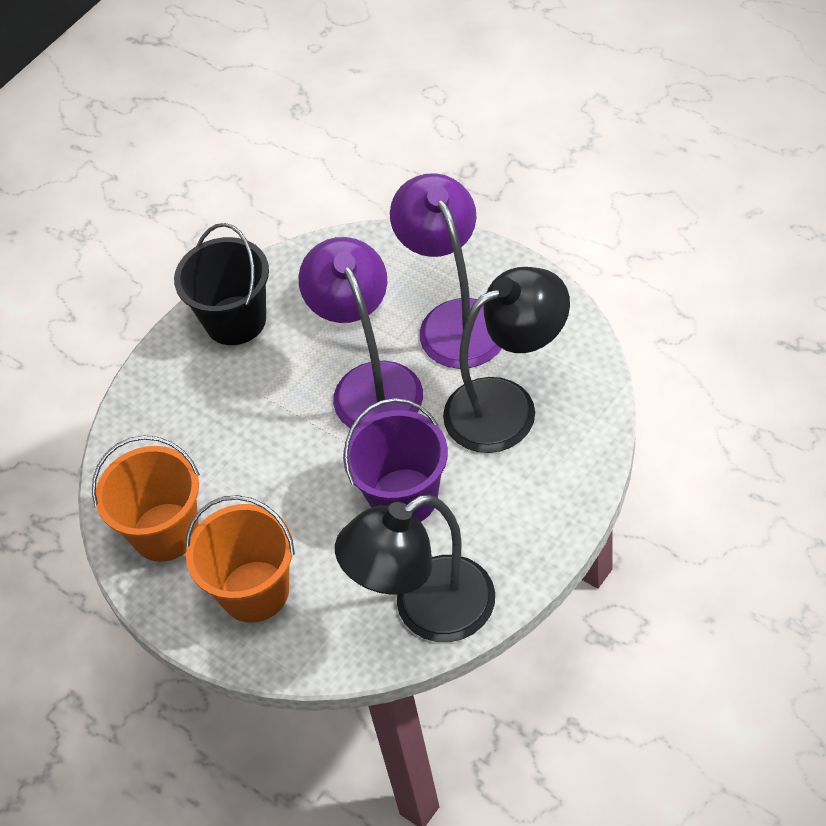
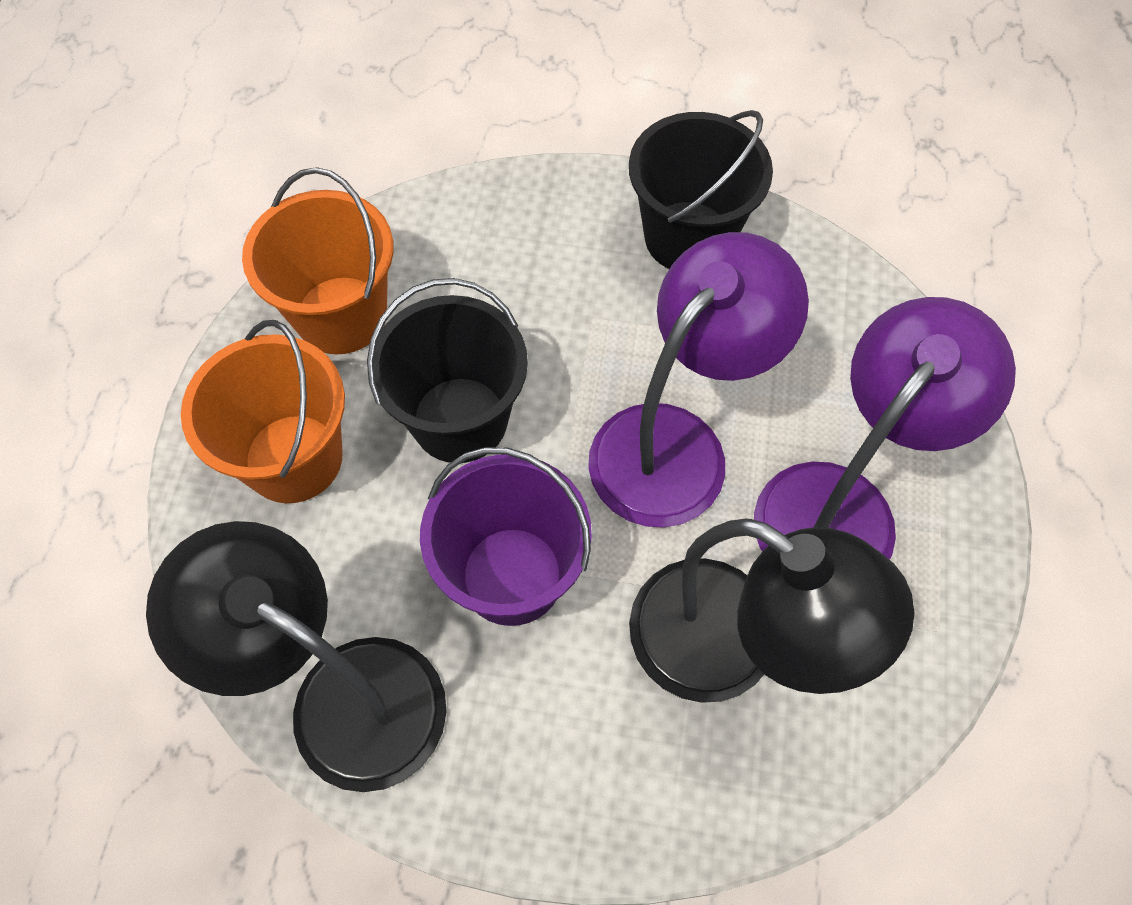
camera: 55 degrees right, 10 degrees up
(285, 489) = (460, 420): none -> black bucket

